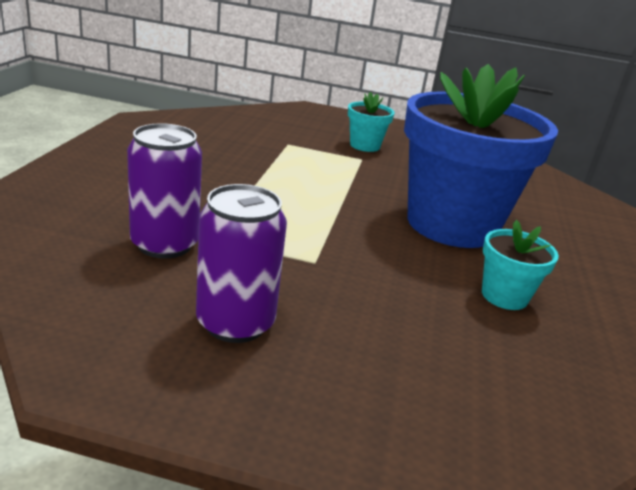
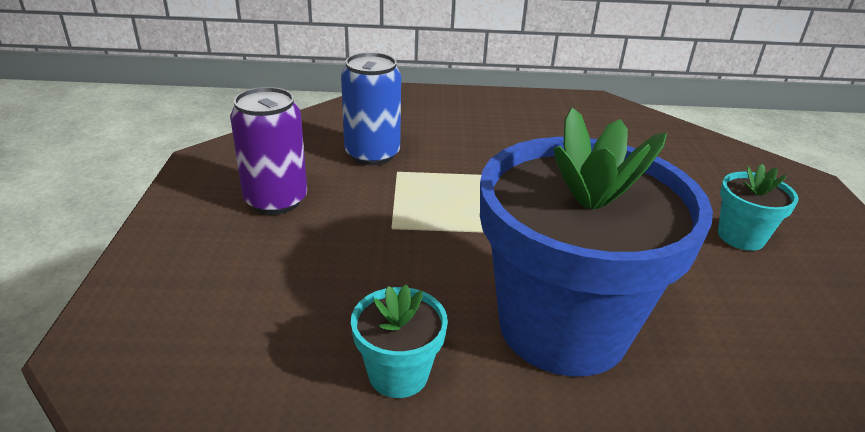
camera: 80 degrees right, 5 degrees up
(164, 244) = (372, 154): purple can -> blue can

